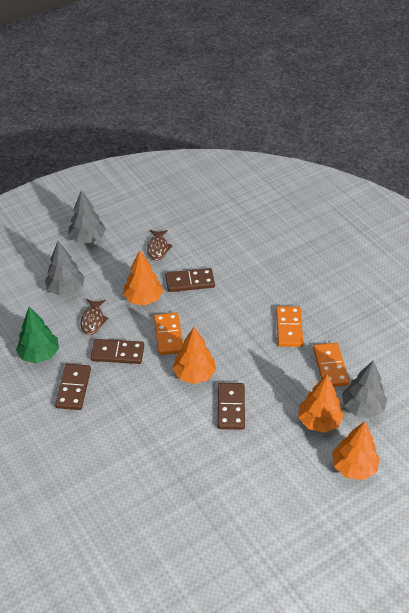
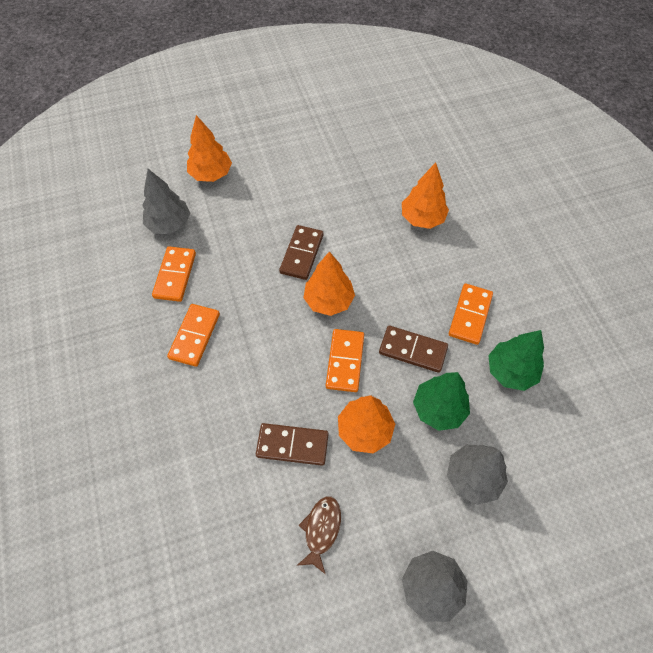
camera: 165 degrees left, 15 degrees up
(73, 388) = (470, 315): brown domino -> orange domino
(93, 320) = (438, 409): brown fish -> green tree
(319, 421) = (219, 220): orange tree -> orange tree (422, 218)

